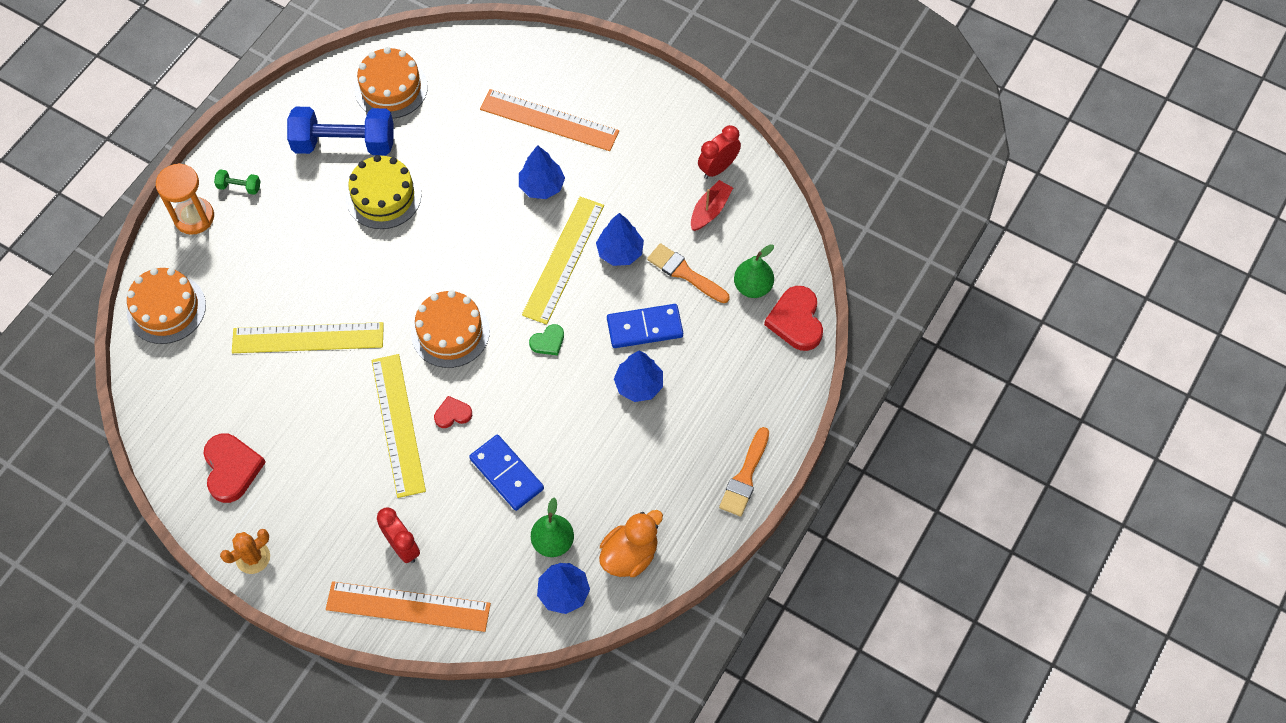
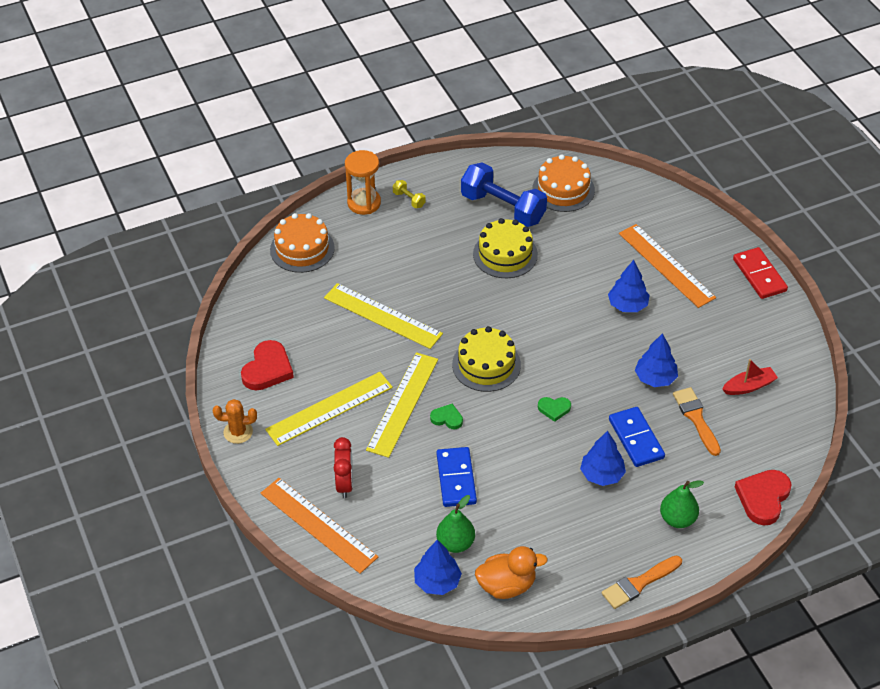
camera: 35 degrees right, 15 degrees down
(239, 187) = (409, 199): green dumbbell -> yellow dumbbell
(450, 332) = (486, 365): orange cake -> yellow cake
(452, 414) = (447, 418): red heart -> green heart
(564, 259) = (607, 361): yellow ruler -> yellow ruler (329, 408)
(643, 82) = (759, 275): none -> red domino
(645, 328) = (636, 439): blue domino -> blue domino turned 45 degrees clockwise
(718, 168) = (777, 361): red clock -> none
(753, 287) = (744, 456): green pear -> green pear (677, 519)

